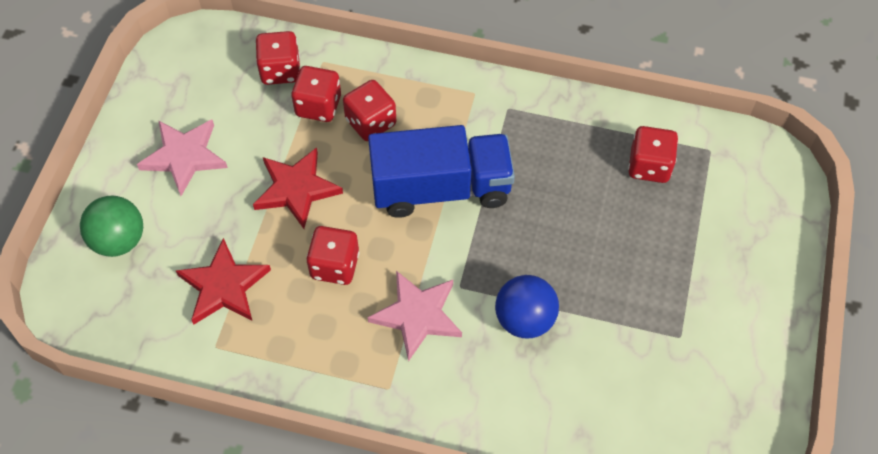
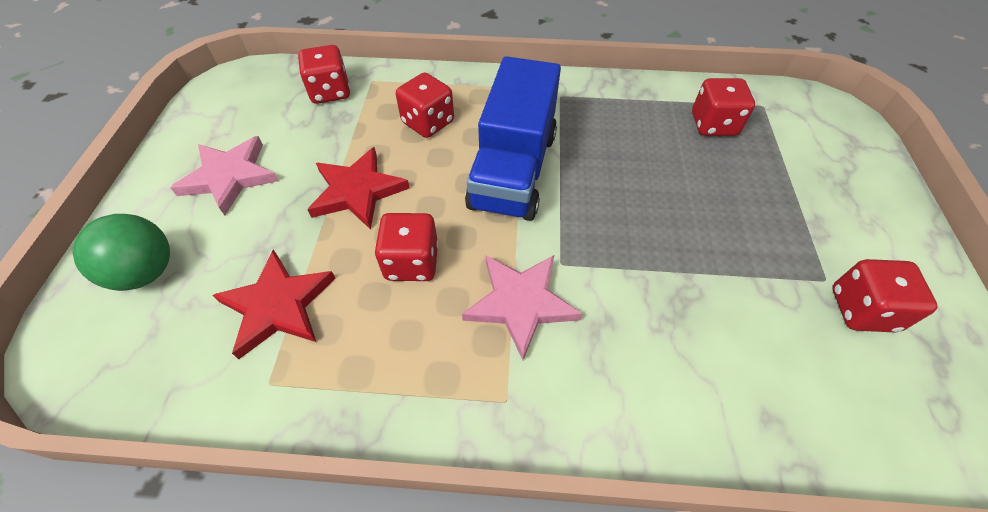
camera: 10 degrees left, 5 degrees down
(318, 106) = (372, 115): red dice -> red dice (862, 309)
(441, 188) = (513, 170): blue truck -> blue truck turned 120 degrees clockwise
(524, 319) = (646, 288): blue ball -> none

